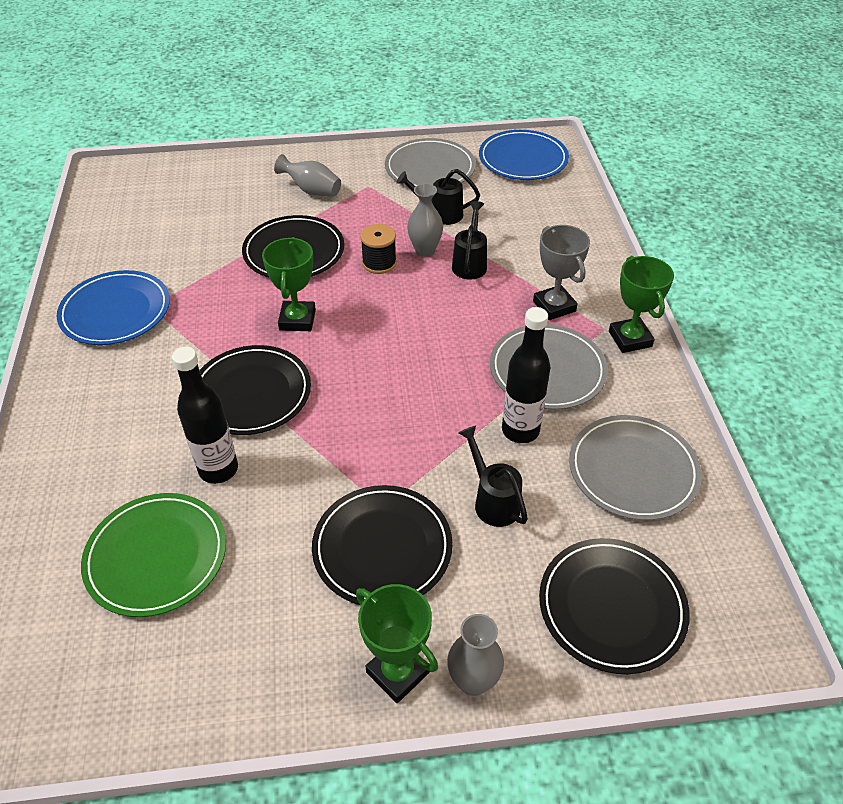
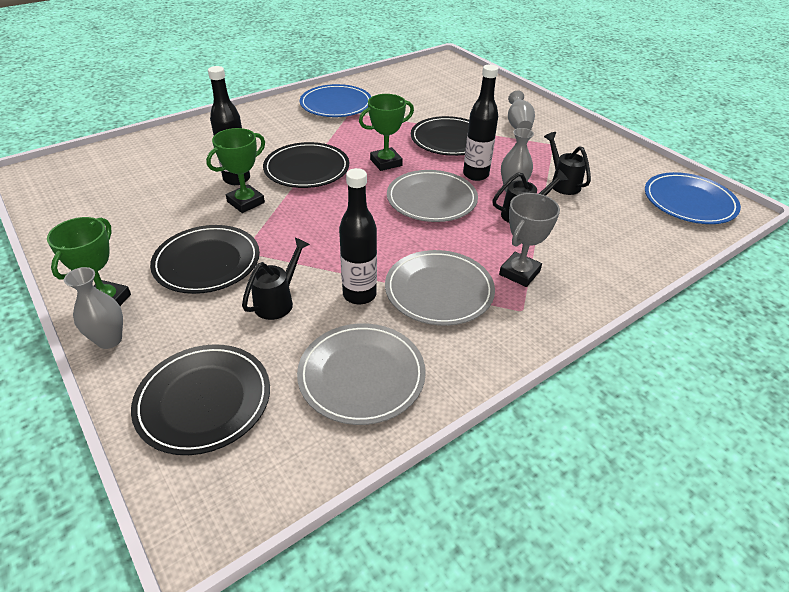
camera: 60 degrees right, 5 degrees down
(156, 556) = (161, 182): green plate -> none
(379, 263) = (475, 175): black spool -> black bottle
(430, 168) = (610, 162): grey plate -> grey plate (431, 199)
(630, 339) = (524, 331): green trophy -> green trophy (246, 202)

